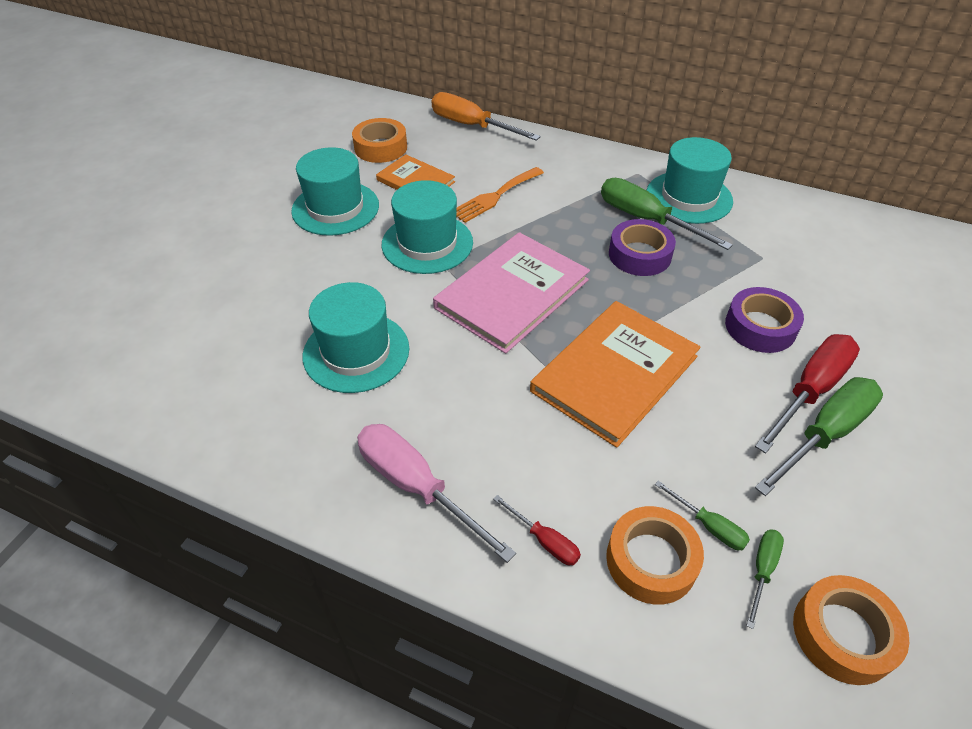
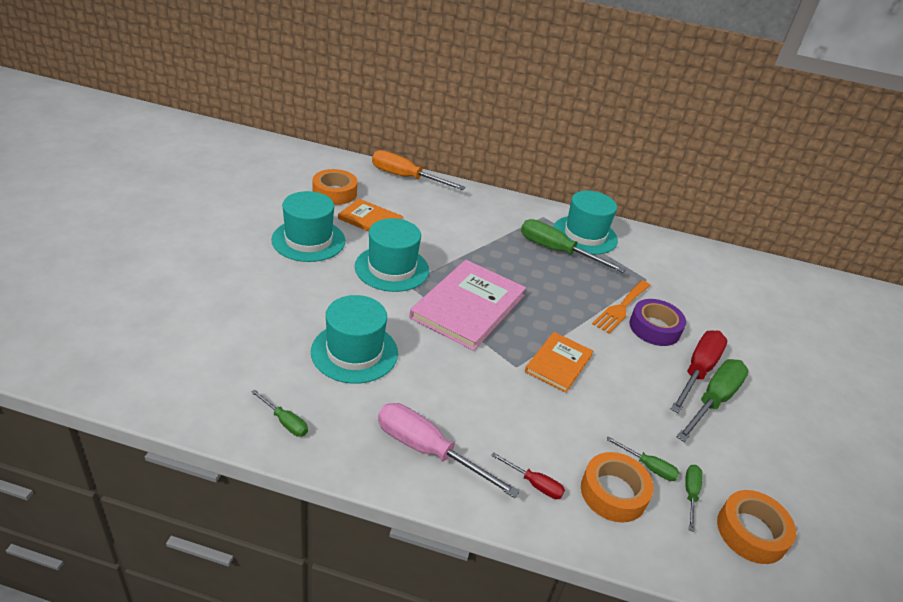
camera: 15 degrees left, 10 degrees down
(252, 439) = (285, 422): none -> green screwdriver
(495, 196) = (437, 232): orange fork -> orange fork (621, 308)
(614, 373) = (558, 363): orange book -> orange book, size x0.58
(639, 255) = (558, 277): purple tape -> none

